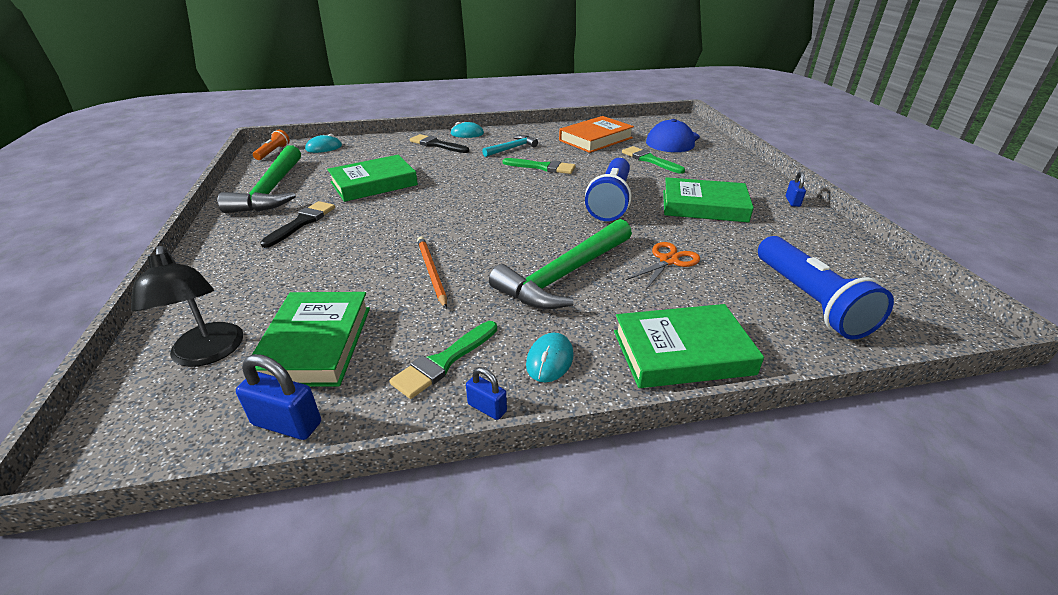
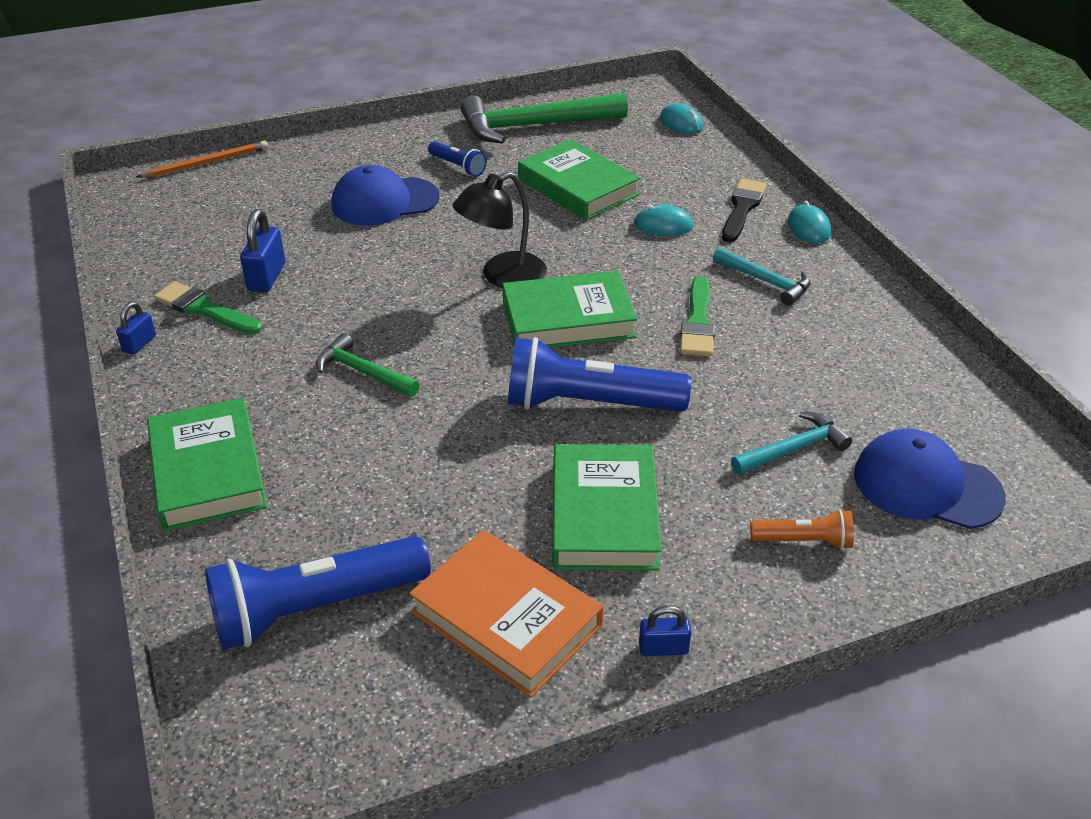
camera: 80 degrees right, 5 degrees up
(208, 354) = (223, 188): black lamp -> black lamp (502, 276)
(273, 152) = (647, 94): orange flashlight -> orange flashlight (804, 541)
(287, 424) = (136, 248): blue padlock -> blue padlock (266, 277)
(302, 222) = (458, 167): black brush -> blue flashlight
(315, 344) = (234, 234): green book -> green book (568, 319)
(327, 257) = (384, 201): none -> blue cap
(431, 272) = (360, 273): orange pencil -> orange pencil (207, 163)
(549, 360) = (202, 374): turquoise mouse -> turquoise mouse (663, 225)
(564, 275) = (363, 372): green hammer -> green hammer, size x0.52
(595, 139) = (869, 374): orange book -> orange book (506, 619)
(649, 160) = (793, 449): green brush -> turquoise hammer
(668, 261) = (410, 465): orange scissors -> none

